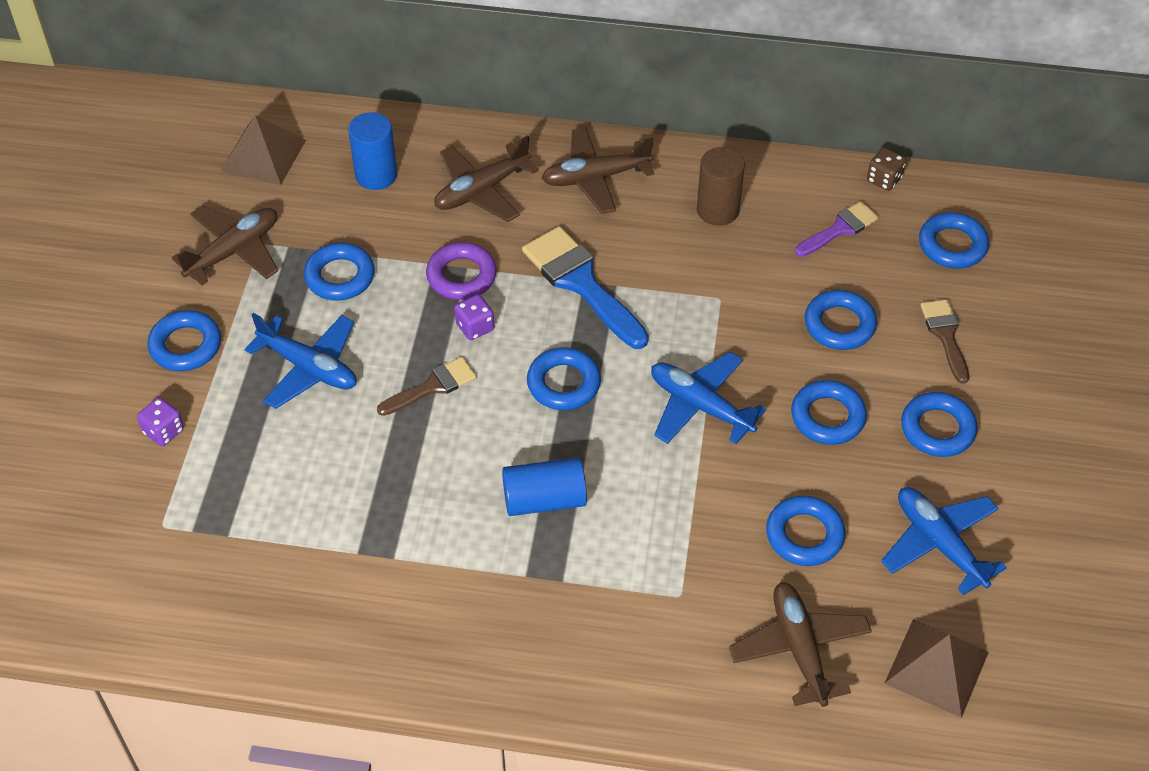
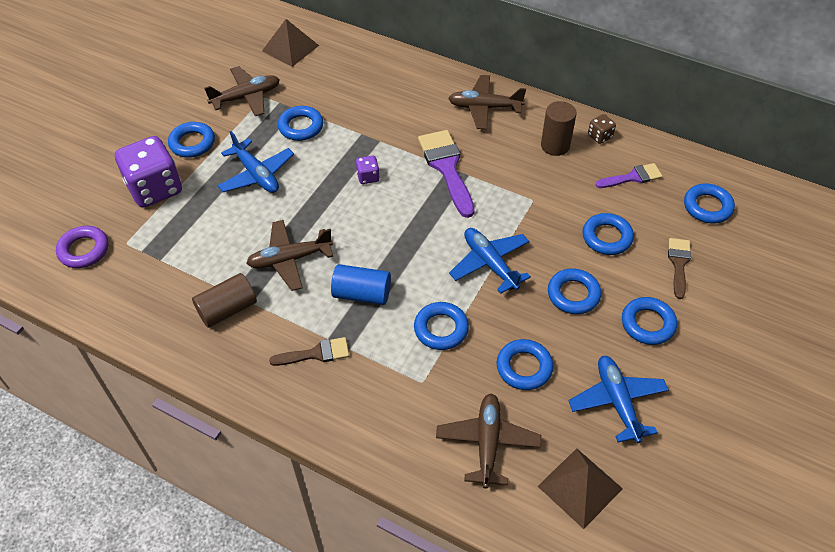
camera: 20 degrees right, 0 degrees up
(164, 431) = (155, 188): purple dice -> purple dice, size x2.29
(364, 578) = (227, 309): none -> brown cylinder
(376, 175) = (350, 74): blue cylinder -> none
(433, 386) = (325, 205): brown brush -> brown brush (316, 353)
(461, 276) = (374, 145): purple ring -> purple ring (84, 250)
(481, 190) = (410, 98): brown plane -> brown plane (290, 259)
(563, 383) = (407, 225): blue ring -> blue ring (441, 329)
(581, 283) = (446, 168): blue brush -> purple brush
(884, 179) = (676, 154): brown dice -> brown dice (600, 136)

